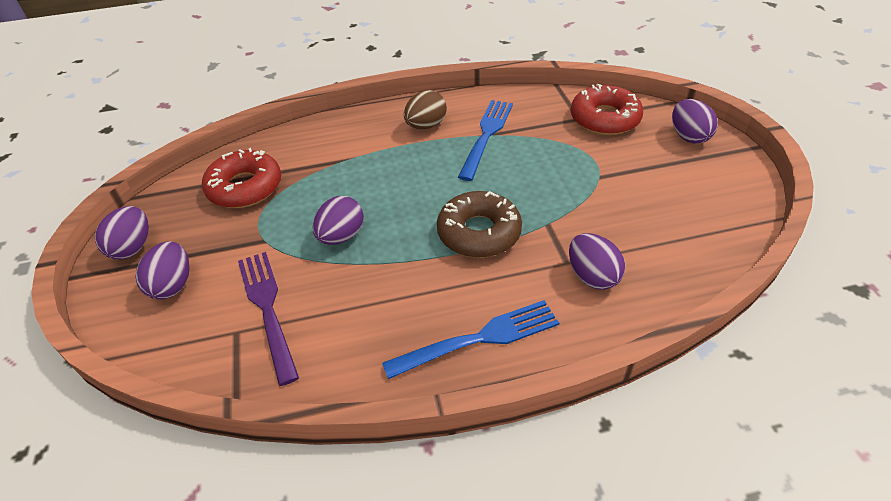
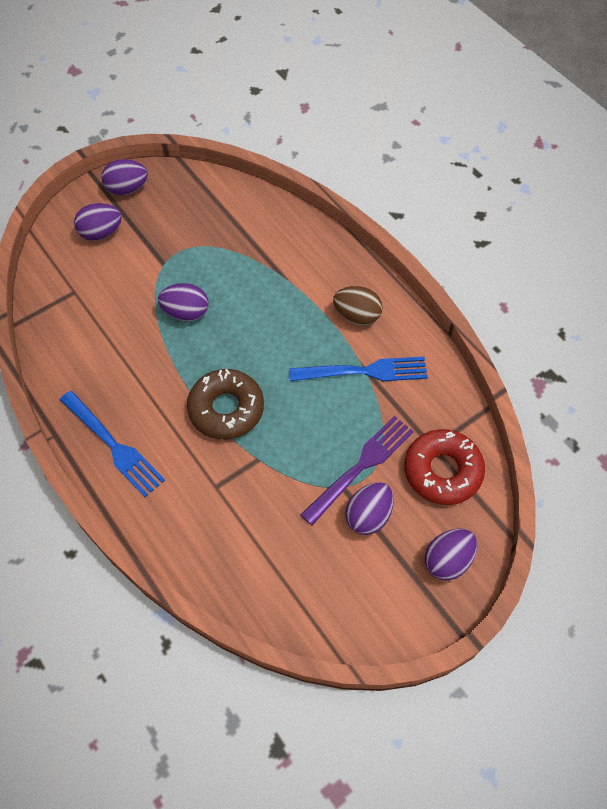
camera: 65 degrees right, 15 degrees up
(245, 187) = (216, 221): red donut -> none
(267, 309) = (98, 300): purple fork -> purple fork (361, 466)
(592, 276) = (205, 510): purple egg -> purple egg (368, 516)

